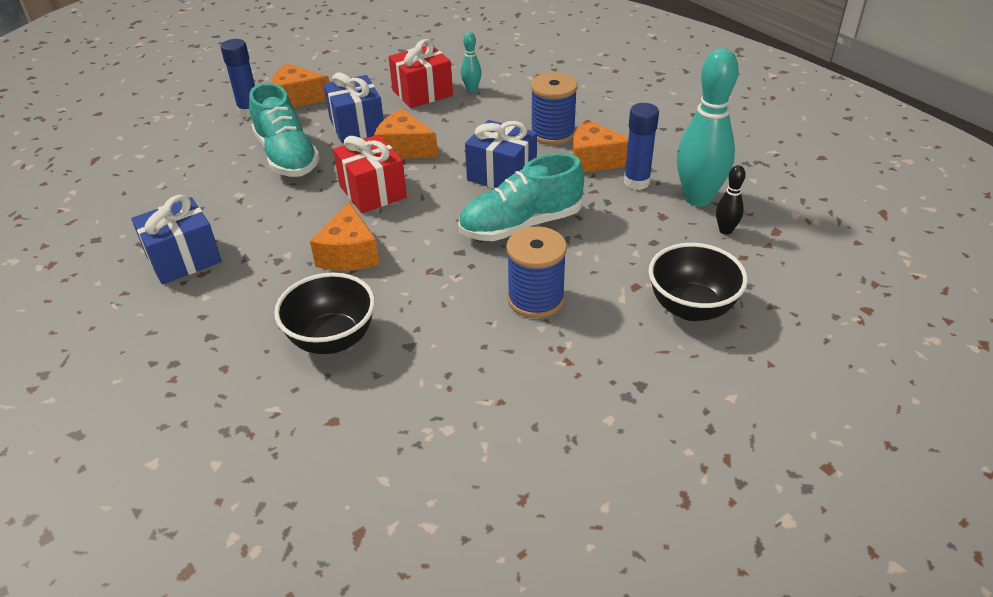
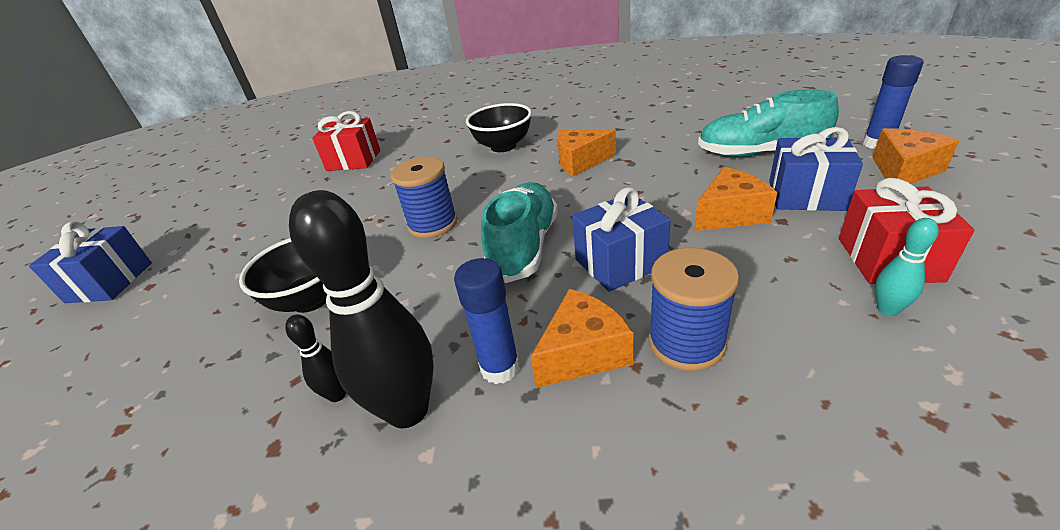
camera: 130 degrees right, 5 degrees down
(184, 259) = (639, 111): blue gift -> blue gift (110, 282)
(349, 254) = (580, 162): orange cheese -> orange cheese turned 45 degrees counterclockwise
(373, 192) = (658, 183): red gift -> red gift (354, 160)
(698, 198) = (408, 410): turquoise bowling pin -> black bowling pin

